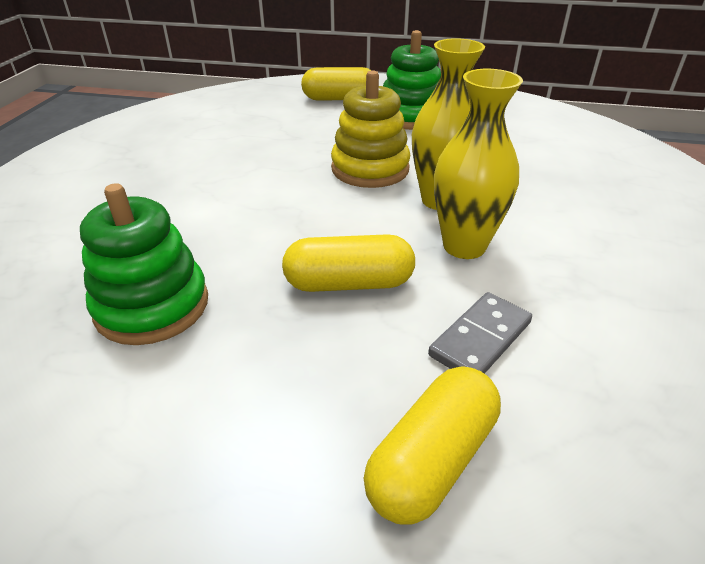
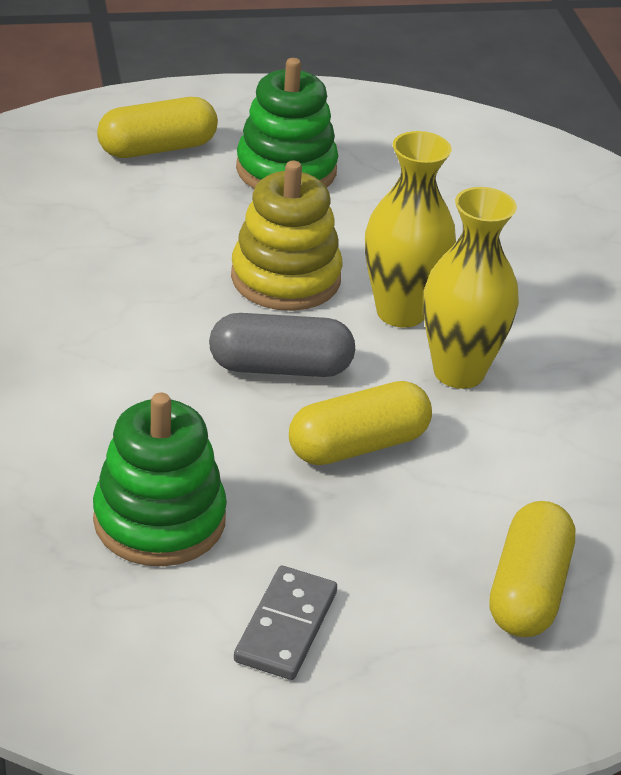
camera: 25 degrees left, 0 degrees up
(327, 219) = (280, 367): none -> grey capsule
(480, 339) = (522, 475): grey domino -> grey domino (286, 627)

